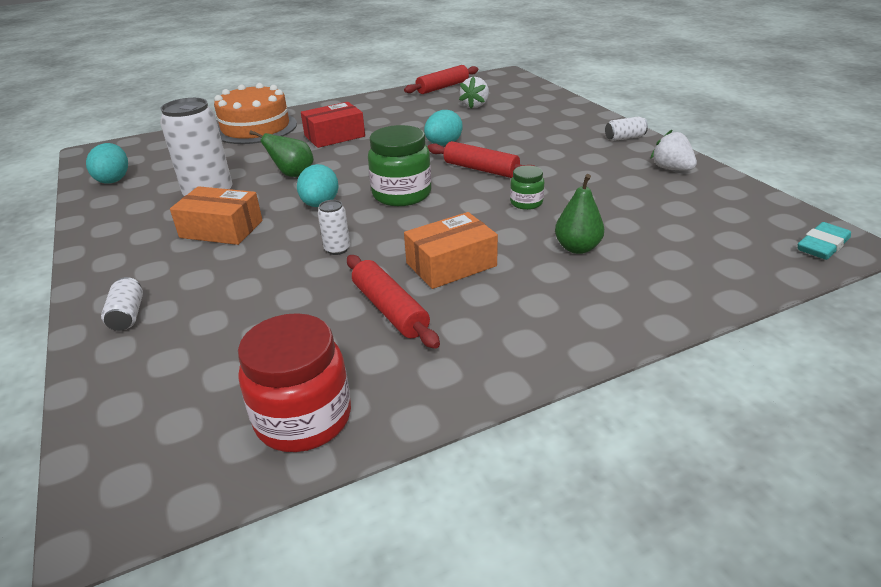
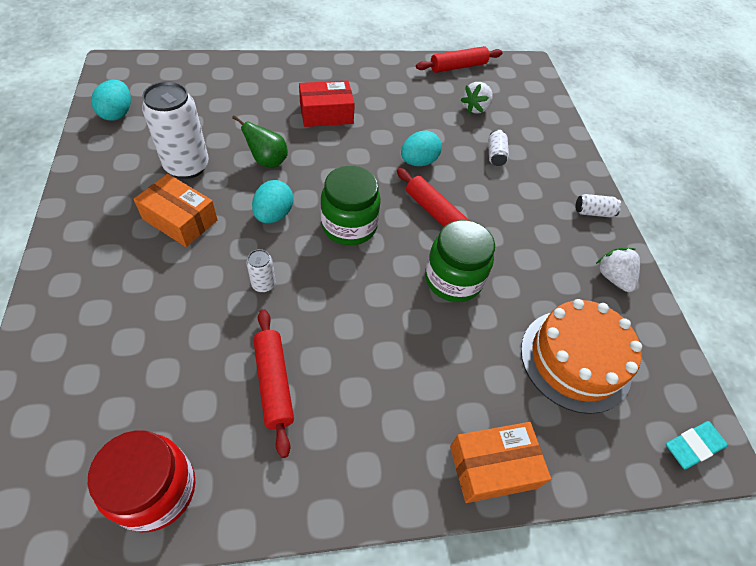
camera: 10 degrees right, 20 degrees up
(128, 315) = (70, 309): white can -> white can (495, 155)
(255, 128) = (262, 75): orange cake -> orange cake (575, 359)
(451, 264) = (349, 343): orange box -> orange box (493, 467)
(526, 203) = (453, 279): green jar -> green jar, size x1.89
(577, 248) = (467, 362): green pear -> none

